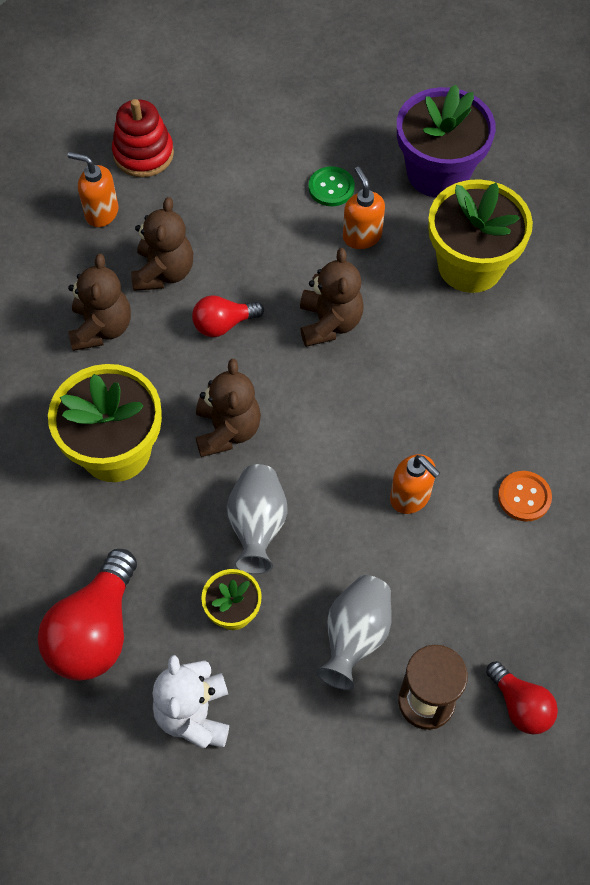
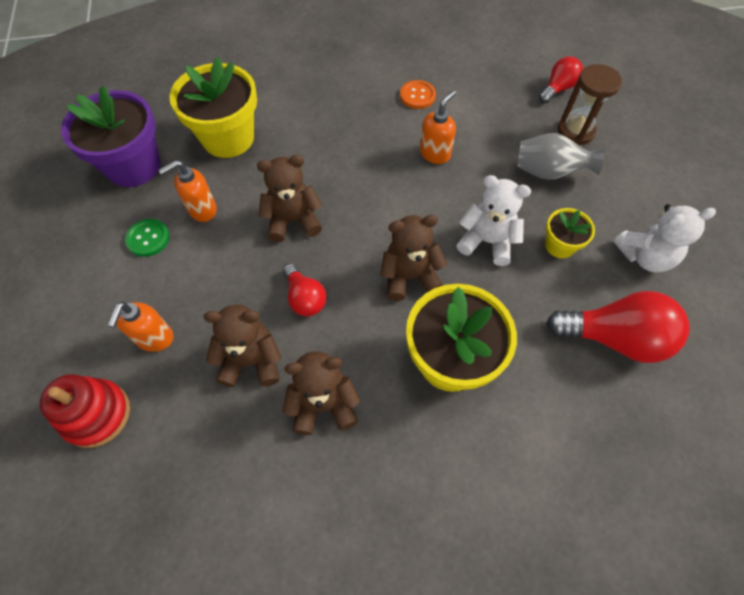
camera: 100 degrees left, 0 degrees up
(101, 213) = (178, 441): orange soap dispenser -> orange soap dispenser (155, 338)
(257, 526) = (487, 241): grey vase -> white teddy bear

